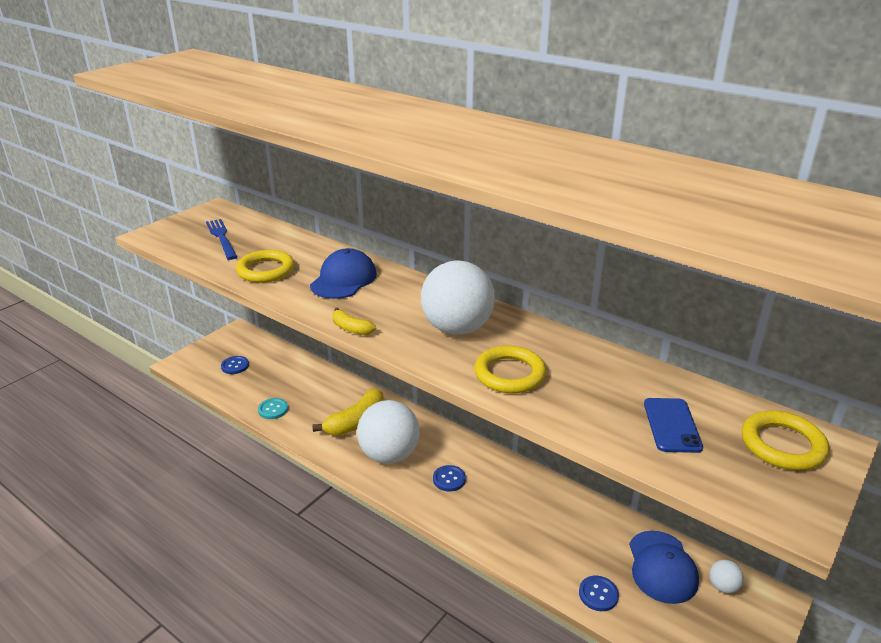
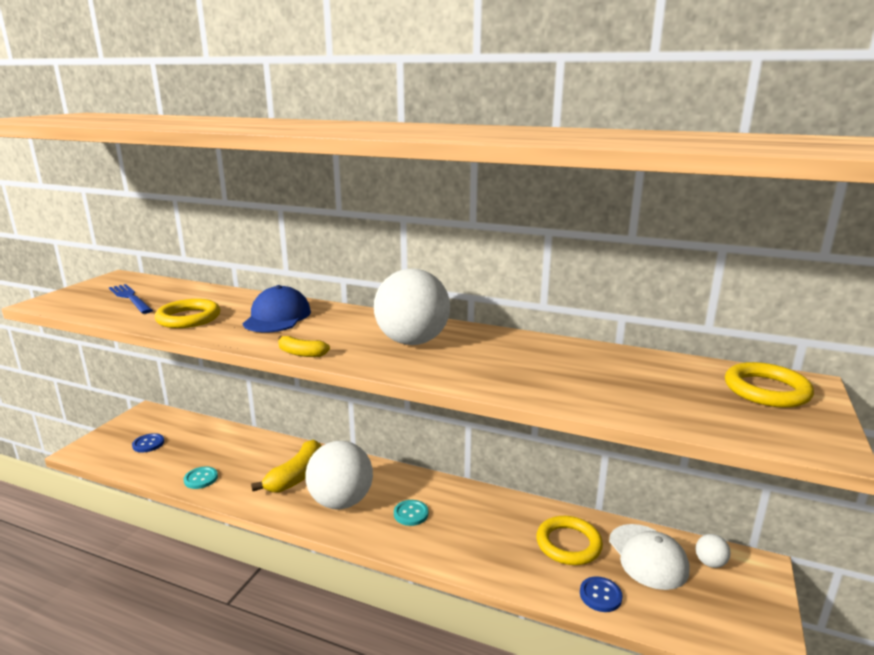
camera: 15 degrees left, 10 degrees down
(449, 479) = (411, 514): blue button -> turquoise button
(509, 374) = (483, 370): yellow ring -> yellow ring (568, 544)
(662, 567) = (647, 556): blue cap -> white cap
(672, 425) = (661, 389): blue phone -> none

